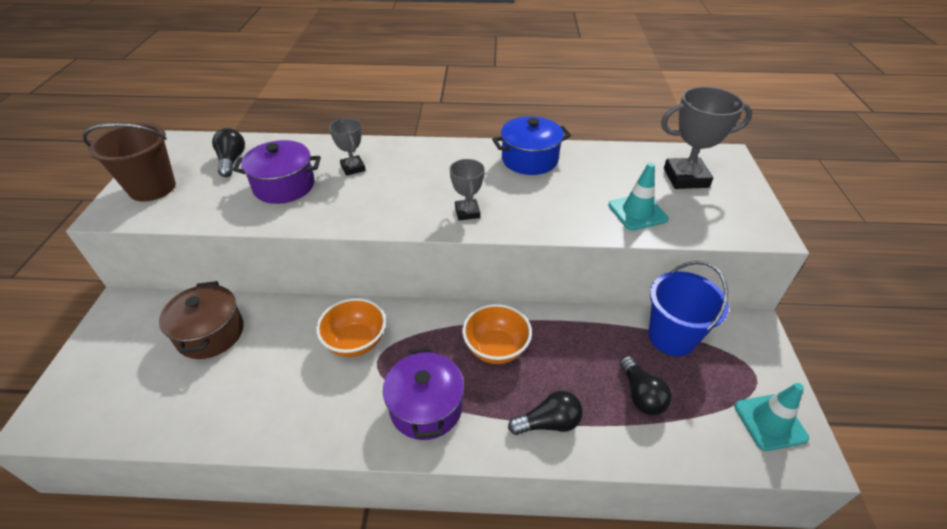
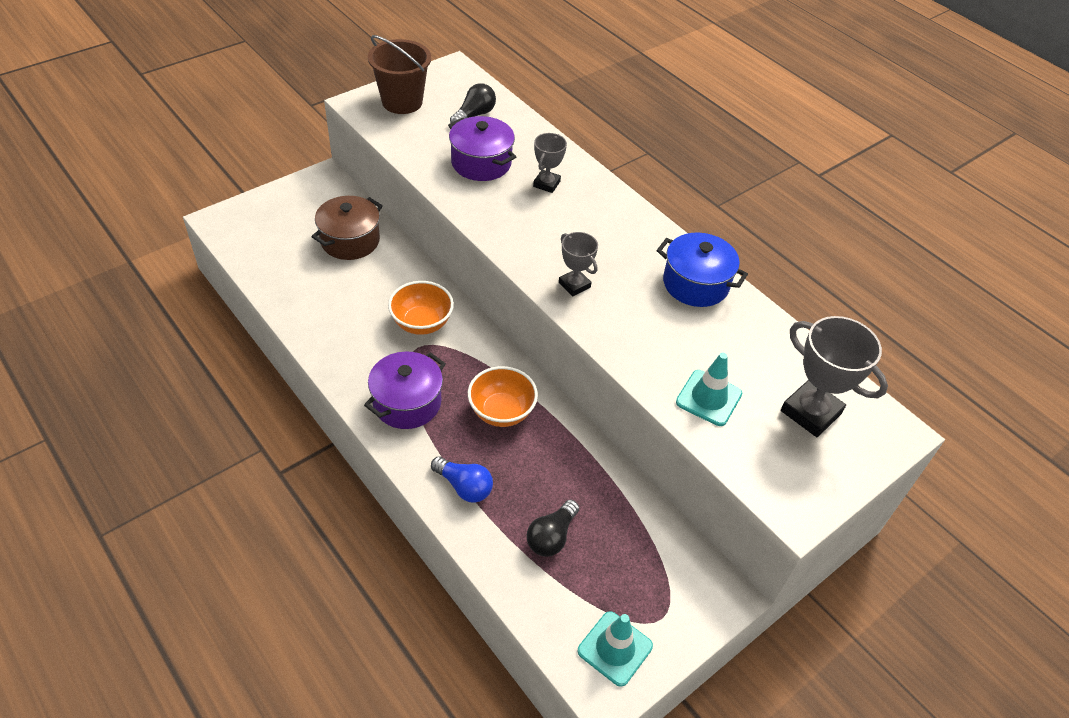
camera: 45 degrees right, 5 degrees up
(467, 212) = (574, 285): grey trophy -> grey trophy turned 75 degrees counterclockwise
(548, 423) = (464, 486): black light bulb -> blue light bulb
(672, 337) = (641, 531): blue bucket -> none

